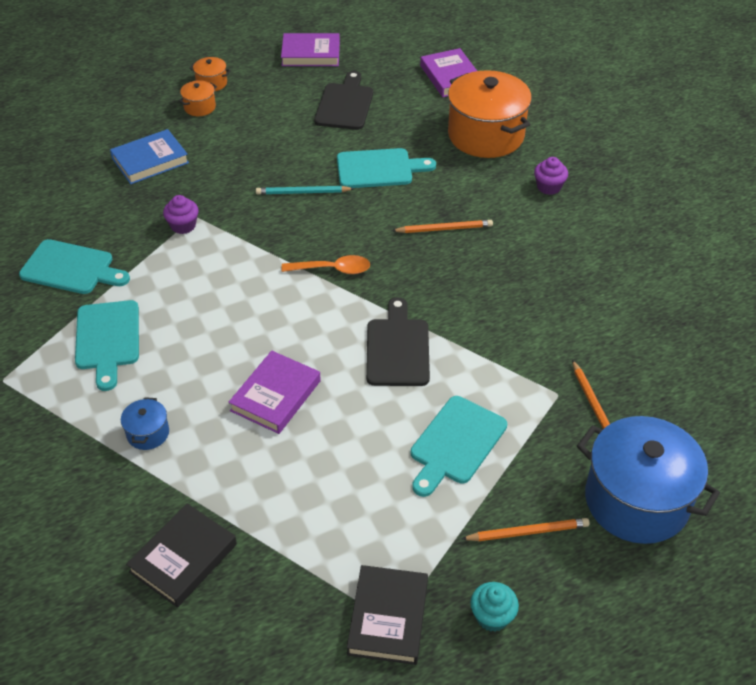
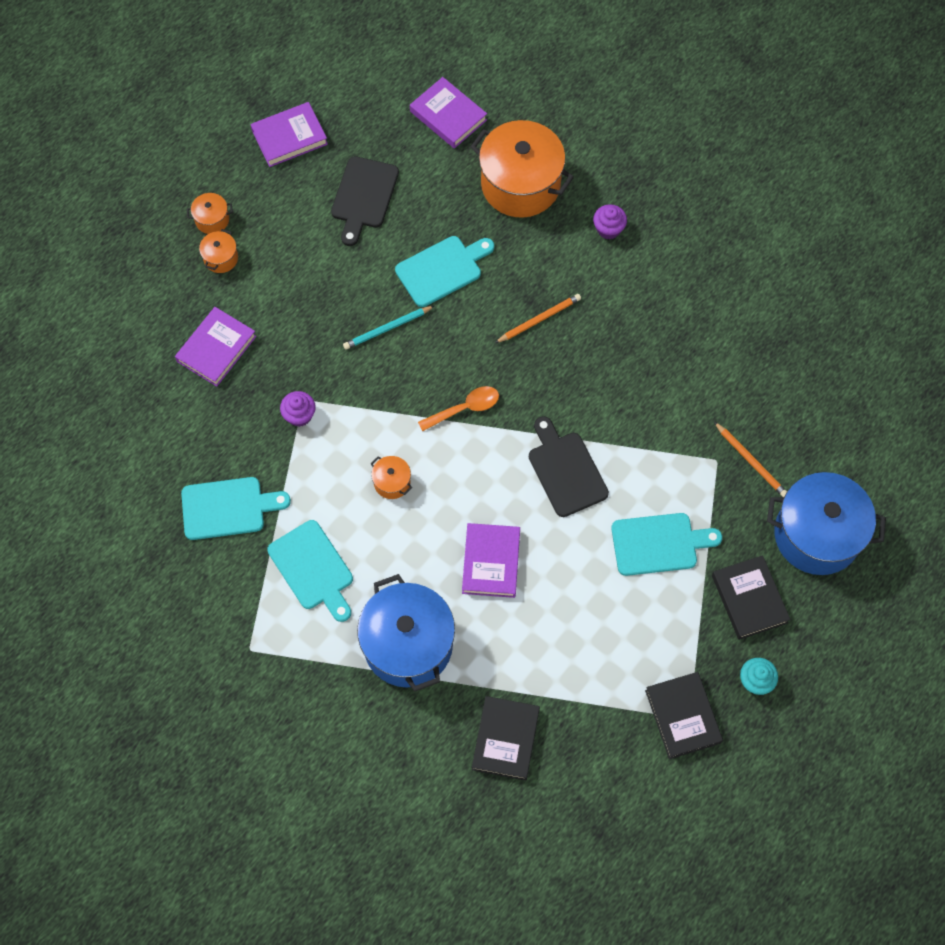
camera: 25 degrees left, 20 degrees up
(148, 433) = (408, 644): blue pot -> blue pot, size x2.33
(150, 160) = (216, 349): blue book -> purple book
(227, 300) = (392, 482): none -> orange pot
(345, 104) = (364, 196): black cutting board -> black cutting board turned 150 degrees counterclockwise
(456, 443) = (659, 544): turquoise cutting board -> turquoise cutting board turned 105 degrees counterclockwise
(528, 532) = (749, 599): orange pencil -> black book

